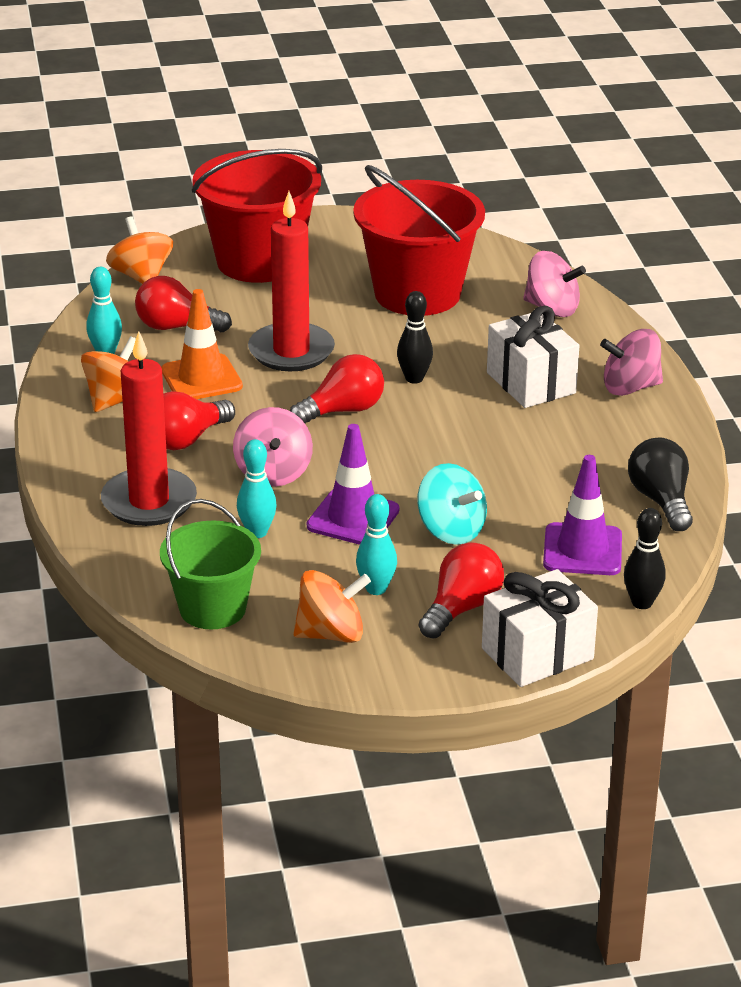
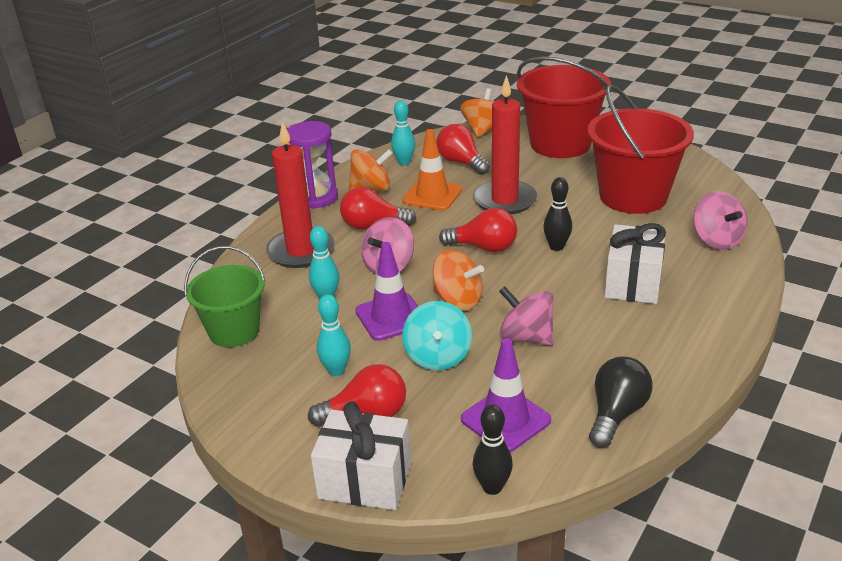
camera: 45 degrees right, 0 degrees up
(65, 437) = (316, 197): none -> purple hourglass
(331, 634) = (268, 385): orange spinning top -> orange spinning top (458, 300)
(630, 387) = (705, 318): pink spinning top -> pink spinning top (526, 337)

